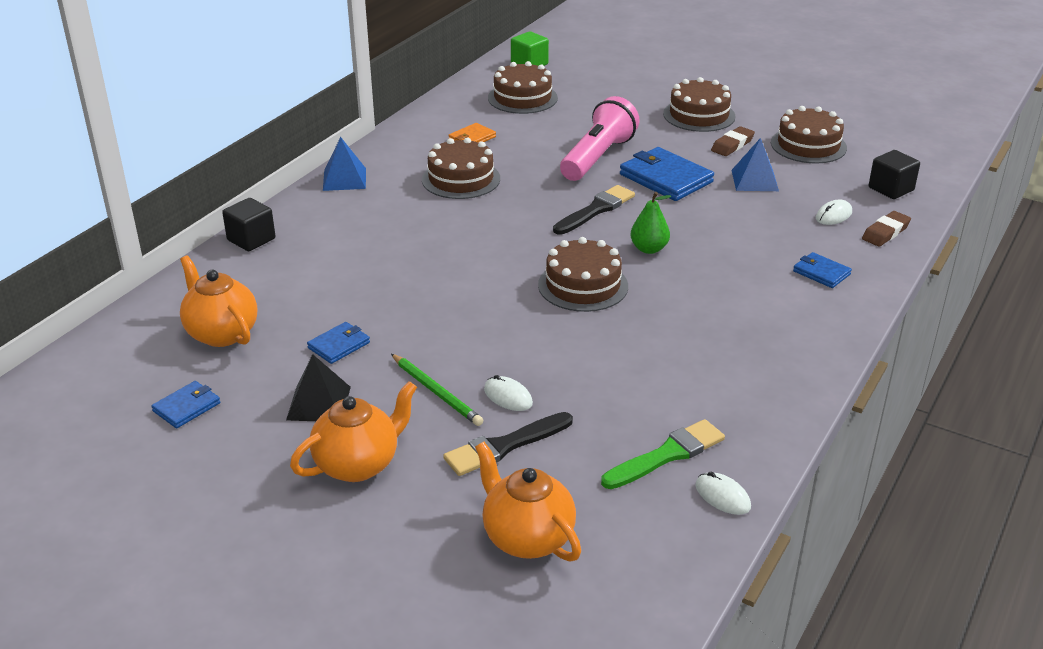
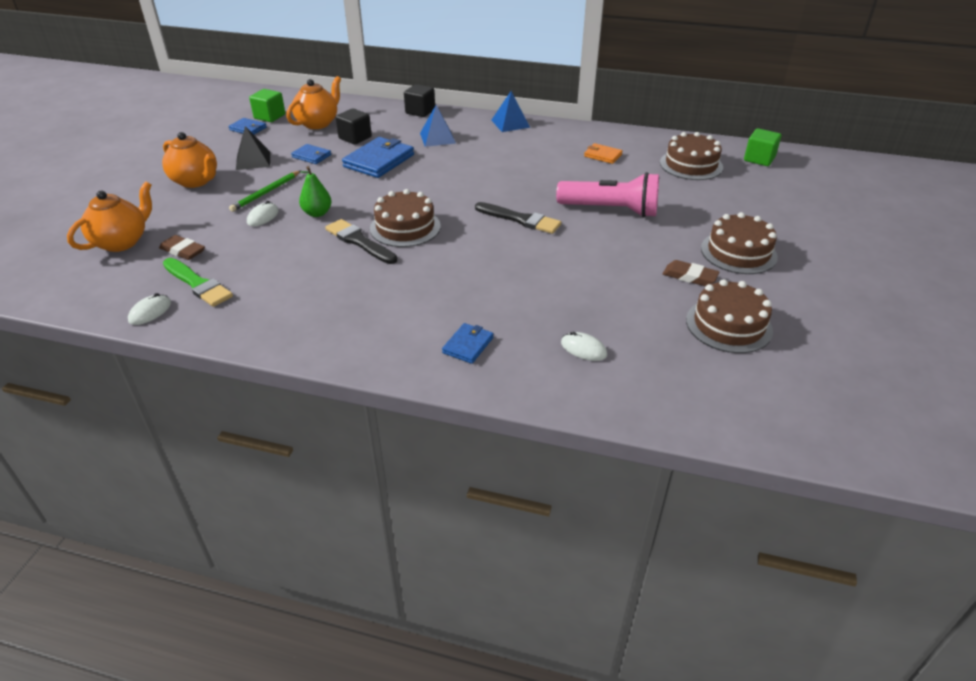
camera: 75 degrees right, 5 degrees up
(153, 382) = (270, 116): none -> green cube
(461, 179) = (536, 161): brown cake -> none
(504, 446) = (210, 223): black brush -> black brush (359, 241)
(649, 249) = (470, 250): green pear -> green pear (317, 213)
(665, 178) = (596, 246): blue wallet -> blue wallet (379, 161)
(755, 180) = (625, 295): blue pyramid -> blue pyramid (437, 138)
(885, 232) = (566, 387): brown eraser -> brown eraser (183, 251)
(891, 189) = (668, 389): black cube -> black cube (355, 138)

